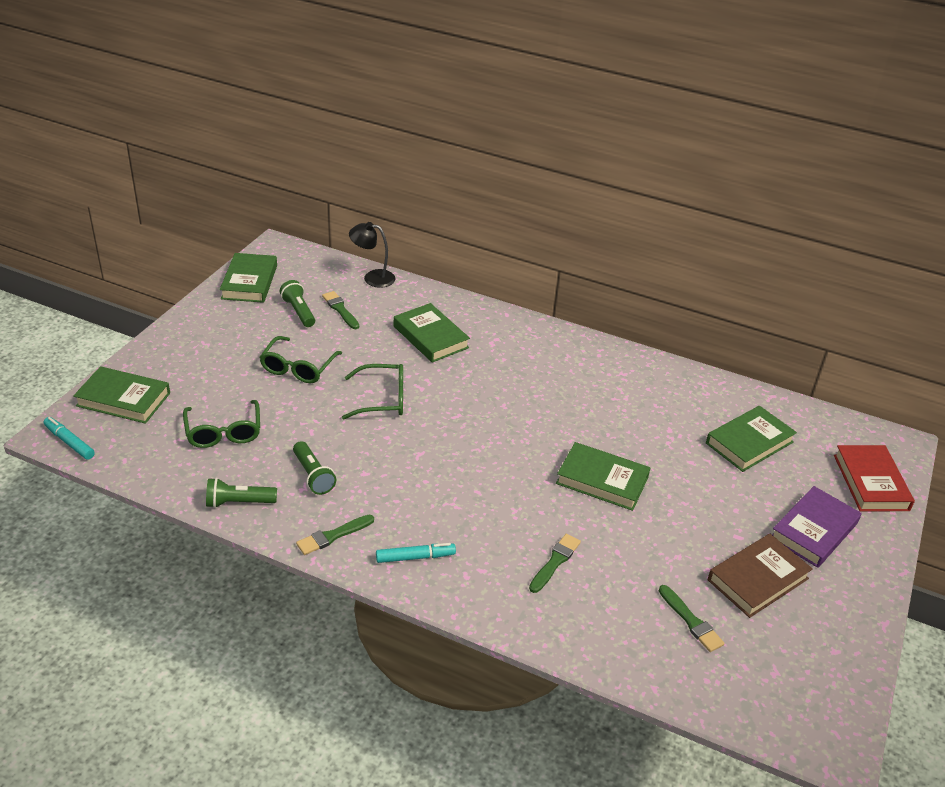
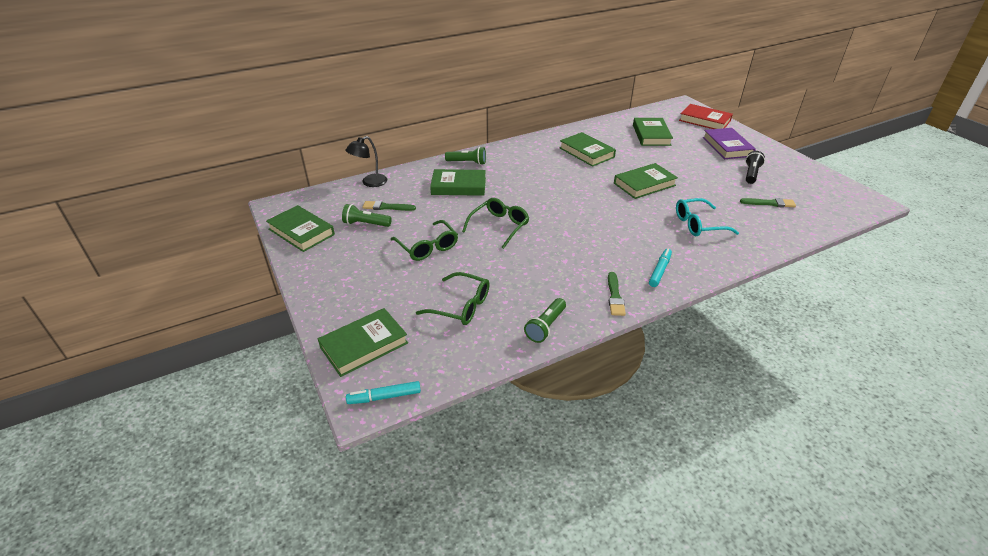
camera: 50 degrees left, 0 degrees up
(313, 475) = (548, 282): green flashlight -> green flashlight (467, 162)
(555, 562) = (698, 224): green brush -> turquoise glasses
(624, 402) = (586, 152): none -> green book
(758, 579) = (751, 174): brown book -> black flashlight

